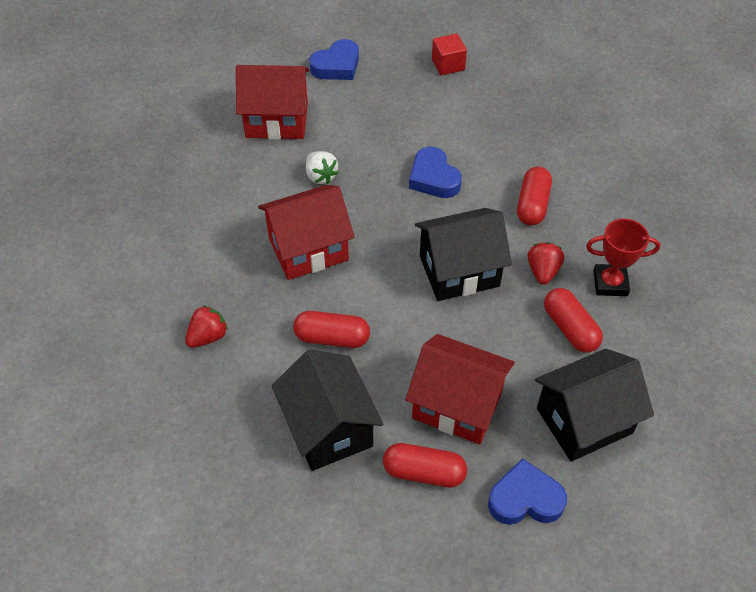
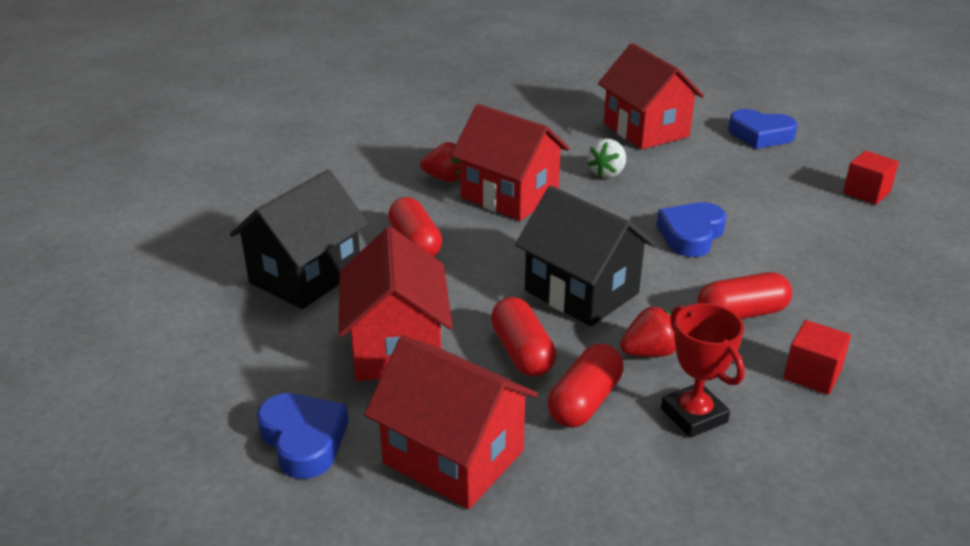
camera: 60 degrees right, 20 degrees down
(208, 336) = (358, 181): red strawberry -> red strawberry (445, 178)
(424, 472) = (292, 353): red capsule -> red capsule (522, 352)
(584, 420) = (453, 457): black house -> red house
(605, 209) = (812, 374): none -> red cube

